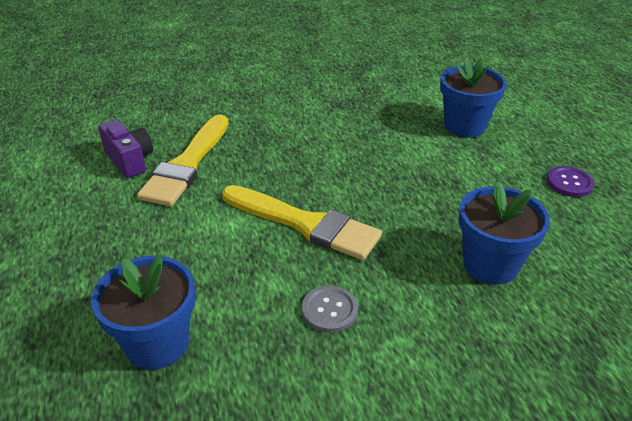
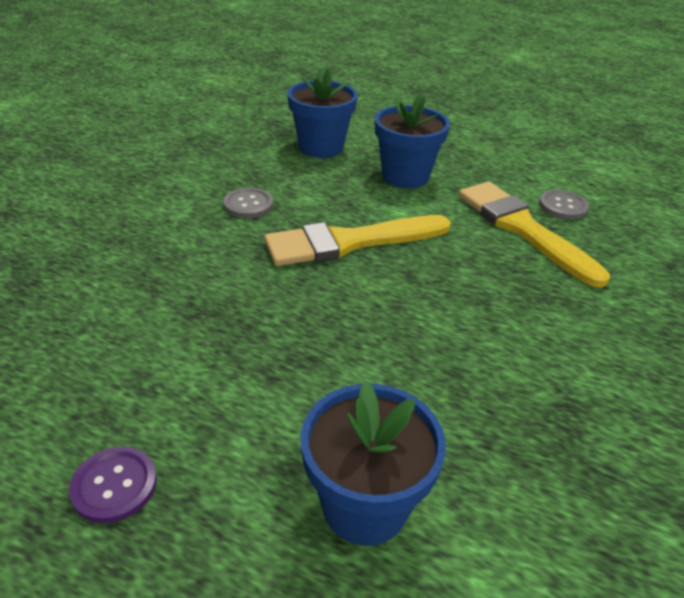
camera: 130 degrees right, 0 degrees up
(130, 160) = (563, 206): purple camera -> grey button
(490, 264) = (152, 300): blue flower pot -> blue flower pot (405, 176)

